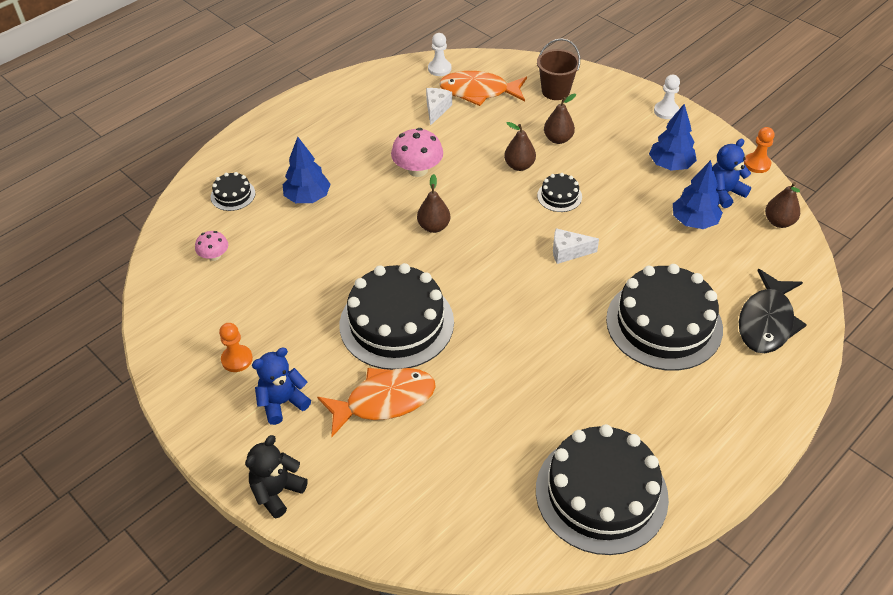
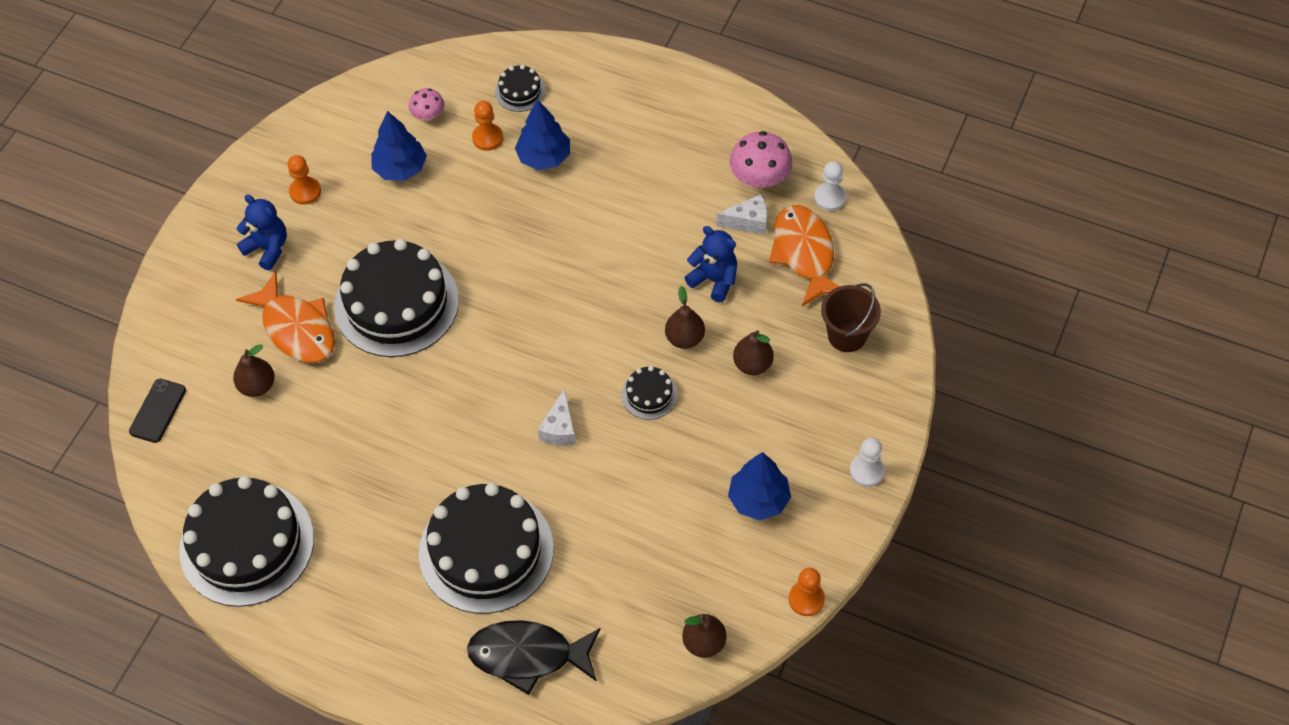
camera: 70 degrees right, 10 degrees up
(265, 225) = (487, 138): none -> orange pawn
(277, 492) = (171, 284): black teddy bear -> none
(418, 170) = (633, 241): pink mushroom -> pink mushroom (760, 178)
(421, 537) = (158, 411): none -> black phone
(434, 227) = (547, 288): brown pear -> brown pear (257, 386)
(568, 252) = (560, 429): white cheese -> white cheese turned 150 degrees counterclockwise
(694, 221) = (665, 547): blue tree -> blue tree (400, 168)
(724, 193) = (732, 571): blue teddy bear -> blue teddy bear (714, 280)

